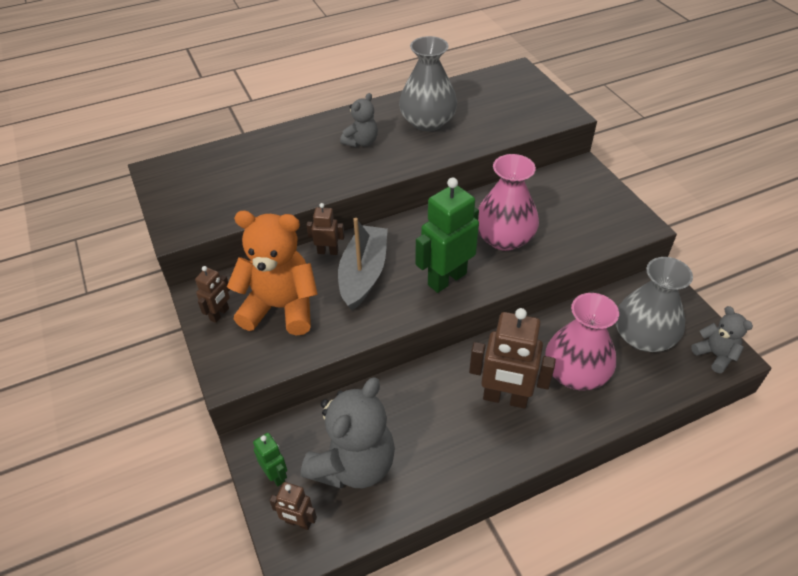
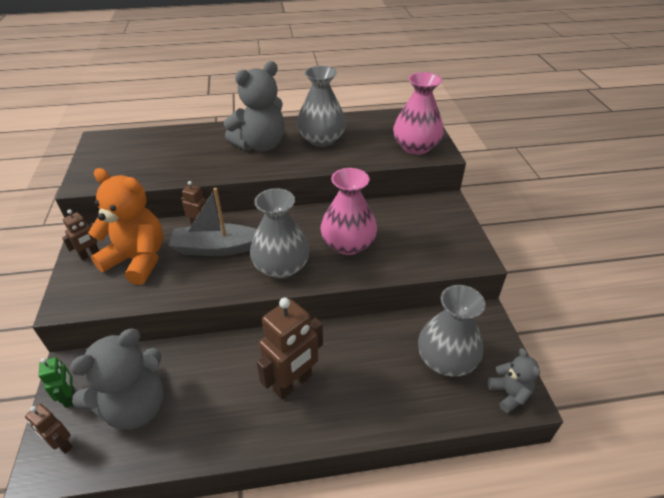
camera: 15 degrees right, 5 degrees down
(361, 142) = (260, 145): grey teddy bear -> grey teddy bear, size x1.93
(363, 274) = (217, 248): grey boat -> grey boat turned 120 degrees counterclockwise
(446, 279) = (281, 266): green robot -> grey vase
(505, 398) = (293, 383): brown robot -> brown robot turned 75 degrees counterclockwise
(575, 373) = (367, 377): pink vase -> pink vase (415, 147)

